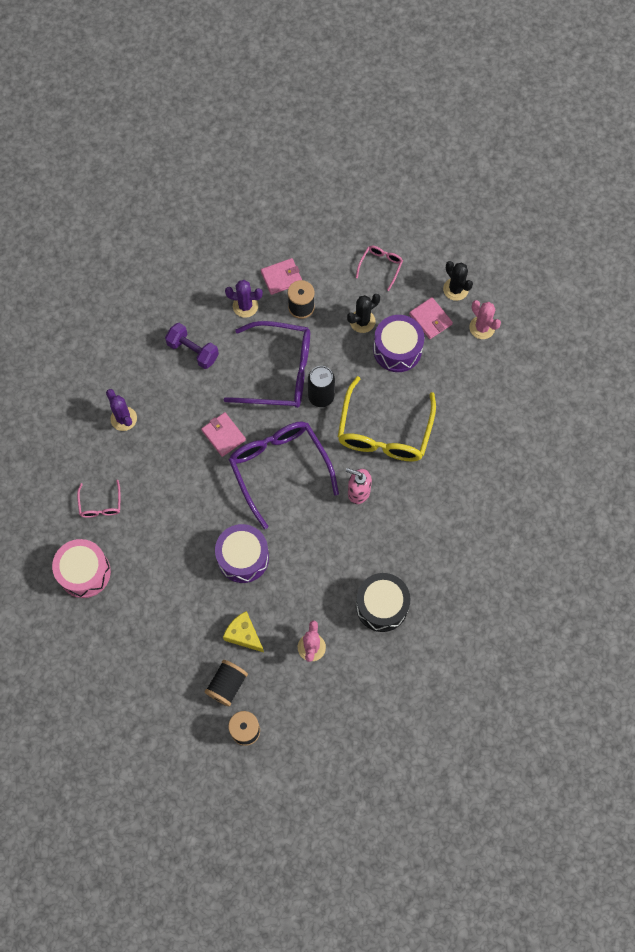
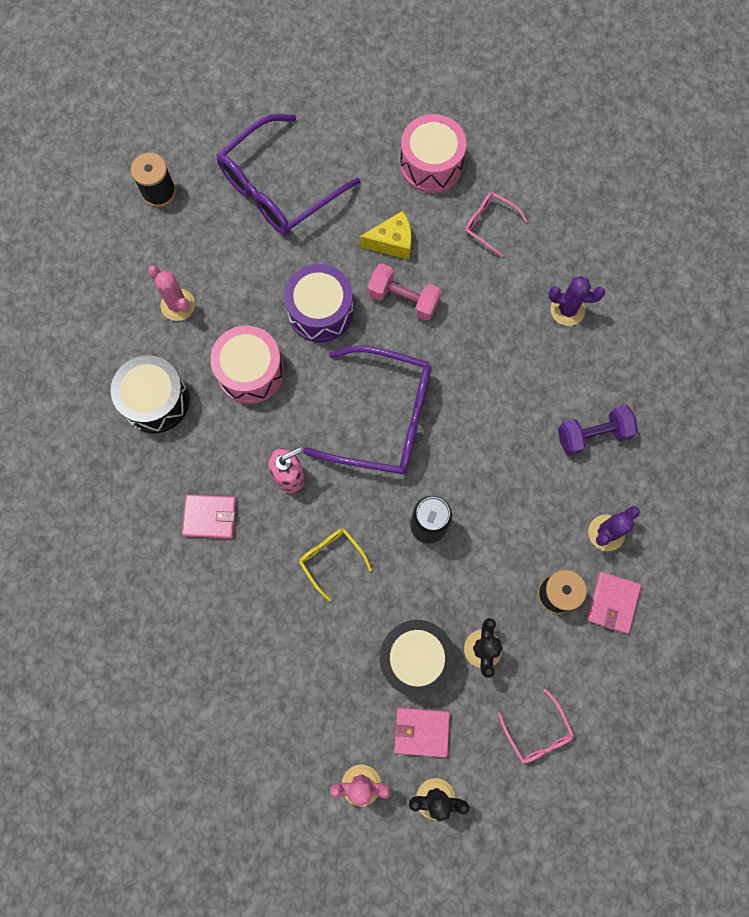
camera: 130 degrees right, 5 degrees up
(194, 516) = (403, 299): none -> pink dumbbell
(223, 435) = (467, 391): pink wallet -> pink wallet (210, 517)
(227, 685) = (213, 207): black spool -> none
(244, 635) = (245, 255): yellow cheese -> yellow cheese (392, 242)
(279, 372) = (494, 505): purple glasses -> purple glasses (278, 188)
(316, 566) = (250, 372): none -> pink drum
(384, 432) = (331, 559): yellow glasses -> yellow glasses, size x0.46
(397, 349) = (415, 658): purple drum -> black drum

